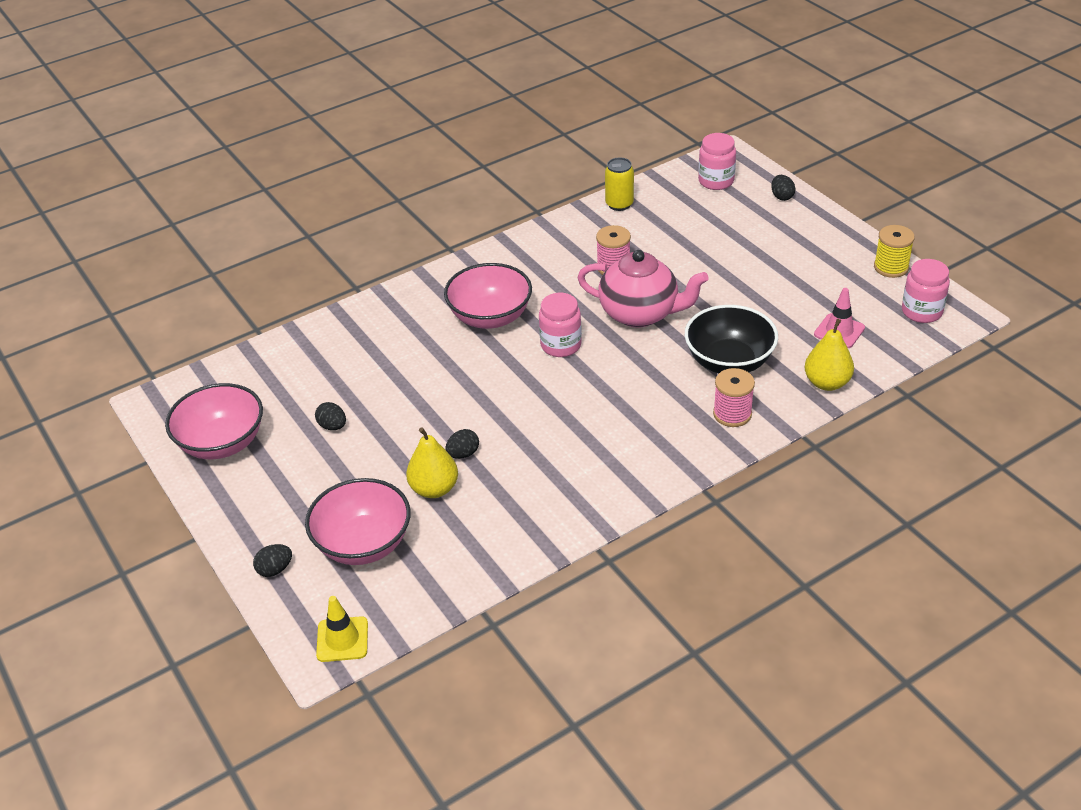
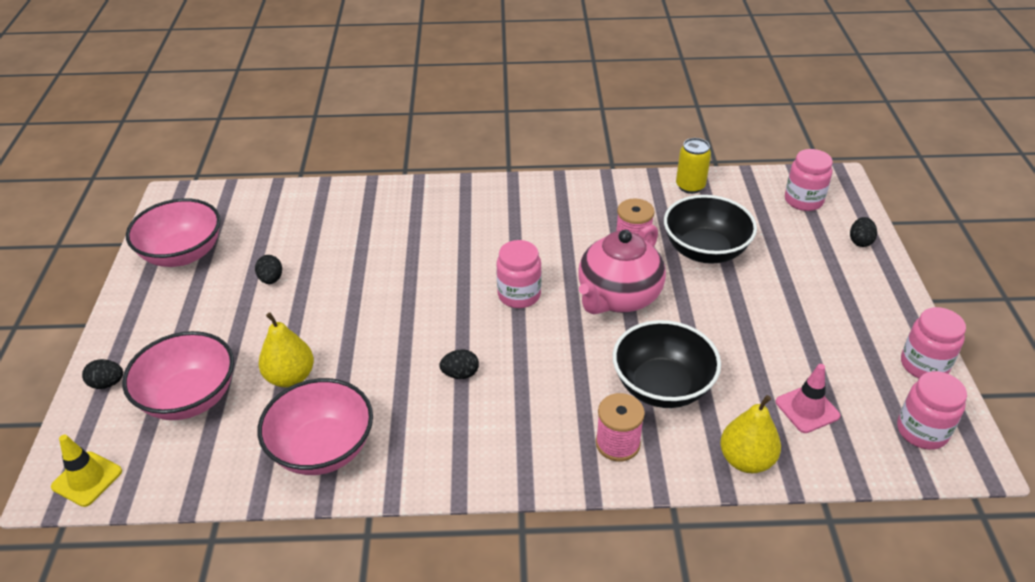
camera: 30 degrees right, 0 degrees up
(463, 454) = (343, 357): black egg -> black egg (460, 374)
(490, 317) = (483, 241): pink bowl -> pink bowl (322, 449)
(640, 314) = (618, 298): pink teapot -> pink teapot turned 75 degrees clockwise
(675, 250) = (705, 250): none -> black bowl
(891, 267) = (924, 365): yellow spool -> pink jar

